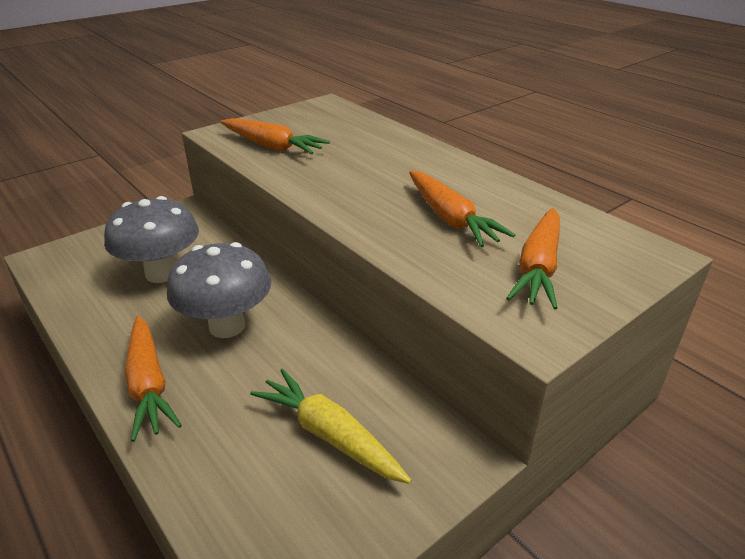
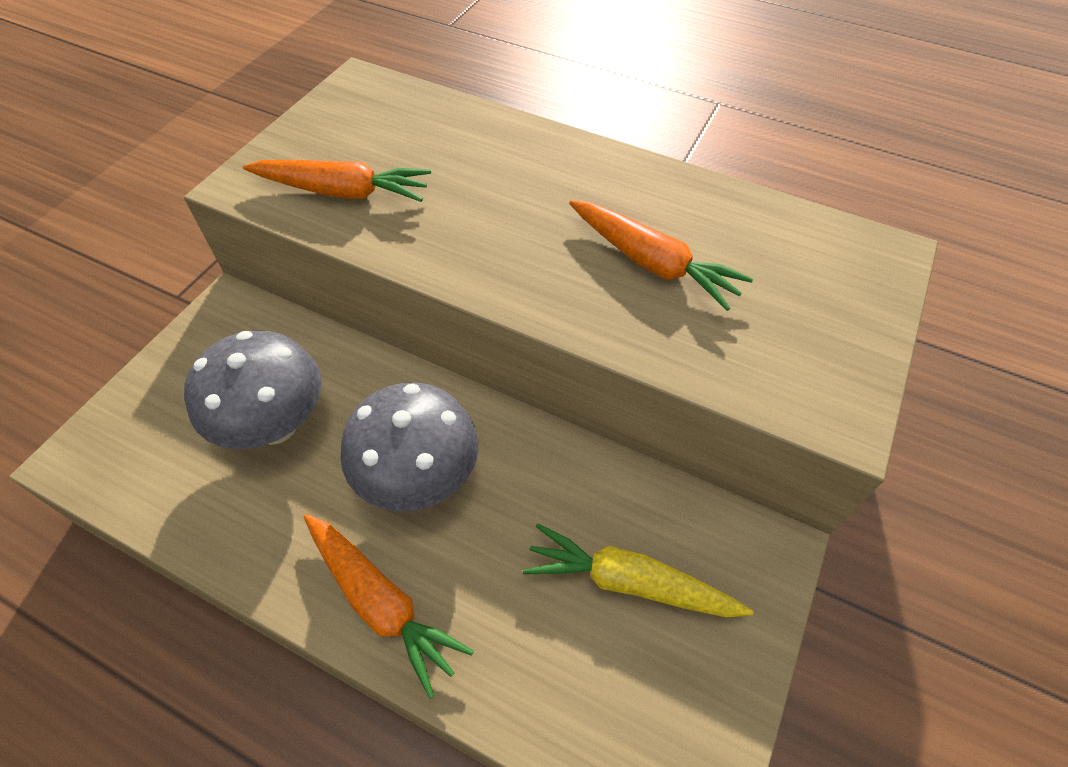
camera: 25 degrees left, 20 degrees up
(538, 267) = (788, 313): orange carrot -> none

